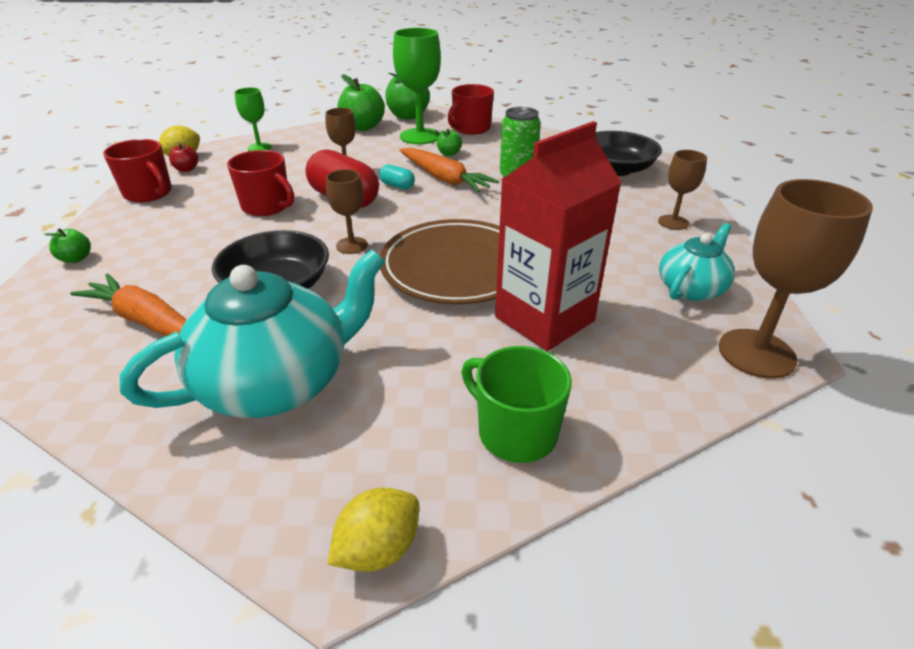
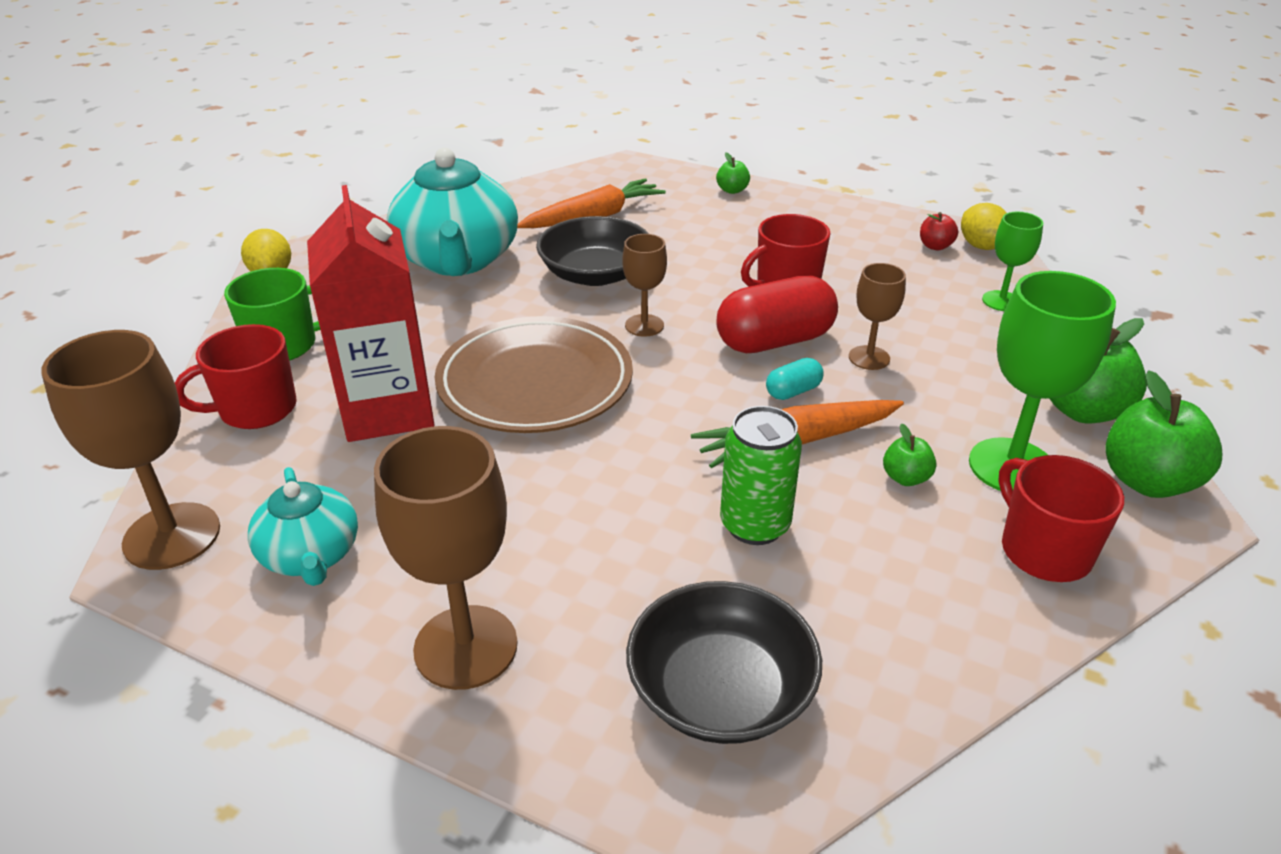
camera: 115 degrees right, 0 degrees up
(149, 193) = (868, 223): red mug -> red mug (256, 409)
(673, 222) = (466, 647): brown goblet -> brown goblet, size x1.80

